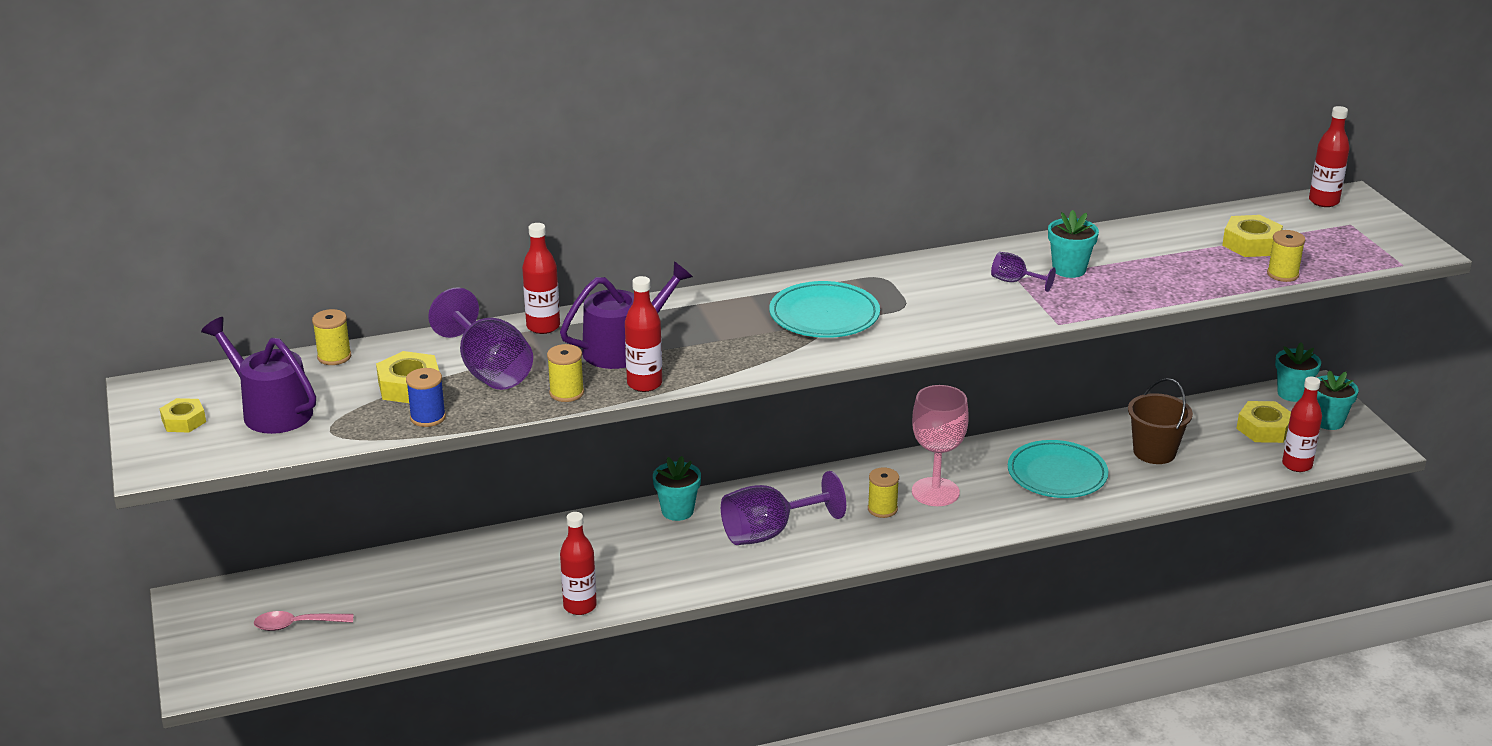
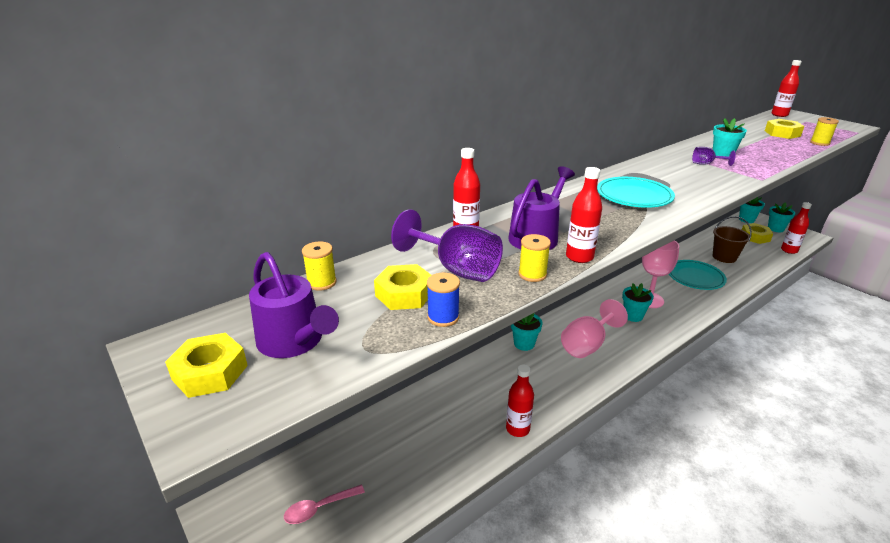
camera: 20 degrees left, 0 degrees up
(184, 421) = (210, 372): yellow nut -> yellow nut, size x1.54
(270, 410) = (294, 342): purple watering can -> purple watering can turned 150 degrees counterclockwise
(769, 532) = (587, 345): purple goblet -> pink goblet
(882, 509) = (633, 316): yellow spool -> turquoise flower pot

